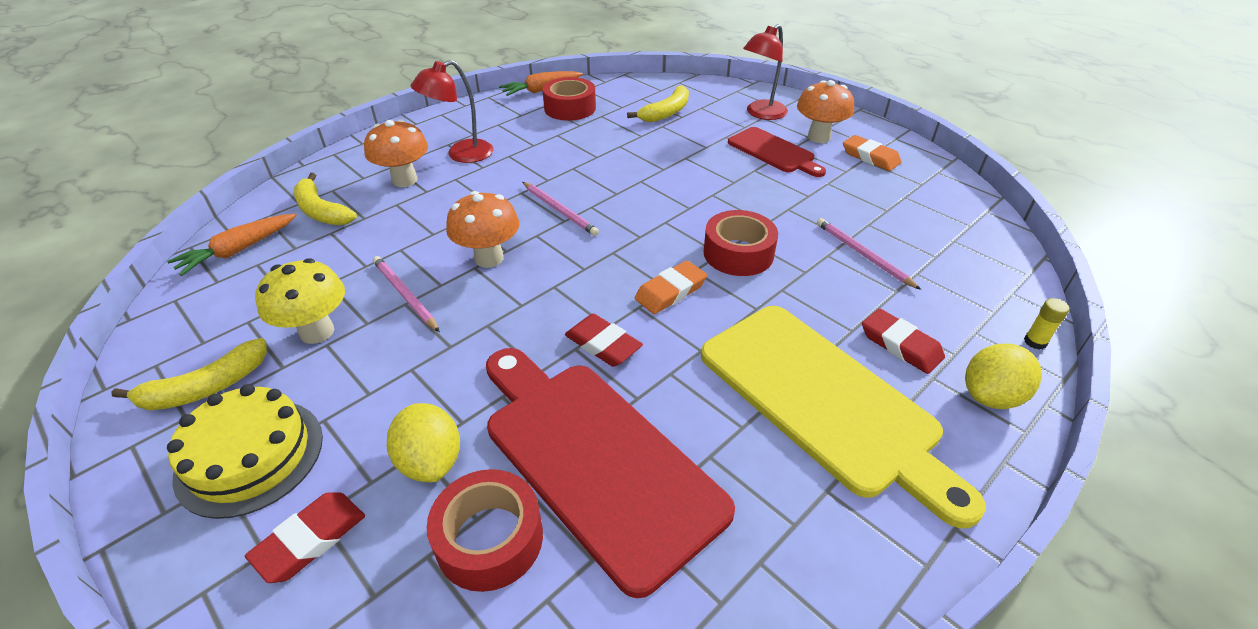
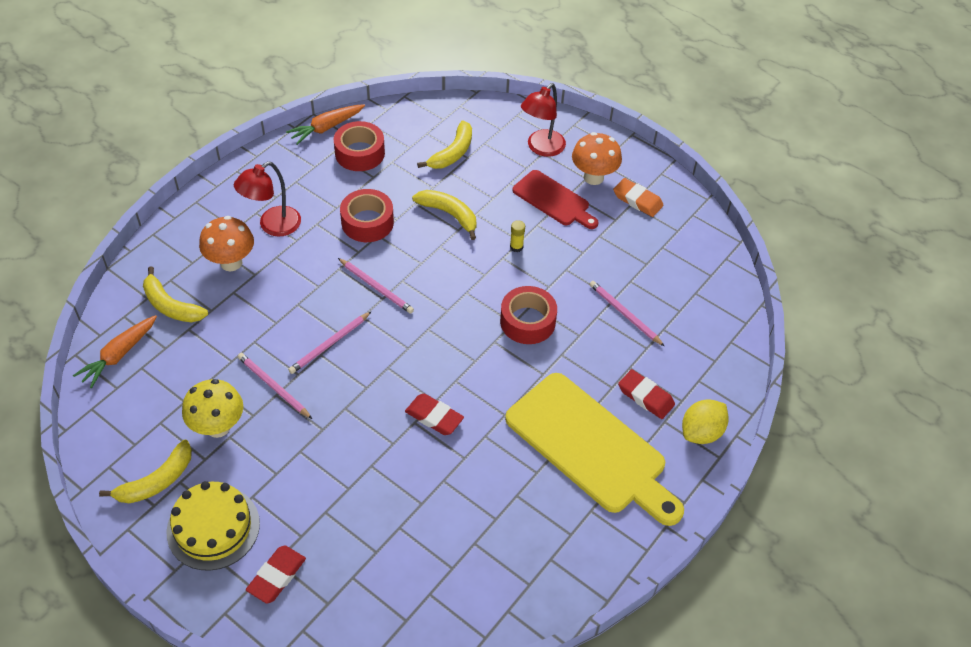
camera: 10 degrees left, 10 degrees up
(431, 461) = (336, 518): yellow lemon -> none
(489, 258) = (329, 344): orange mushroom -> pink pencil
(489, 539) = (387, 563): red tape -> red tape (367, 222)
(595, 458) = (443, 505): red cutting board -> none
(655, 156) = (449, 214): none -> yellow banana
(670, 291) = (478, 364): orange eraser -> none
(1035, 342) = (739, 385): yellow glue stick -> yellow glue stick (516, 247)

